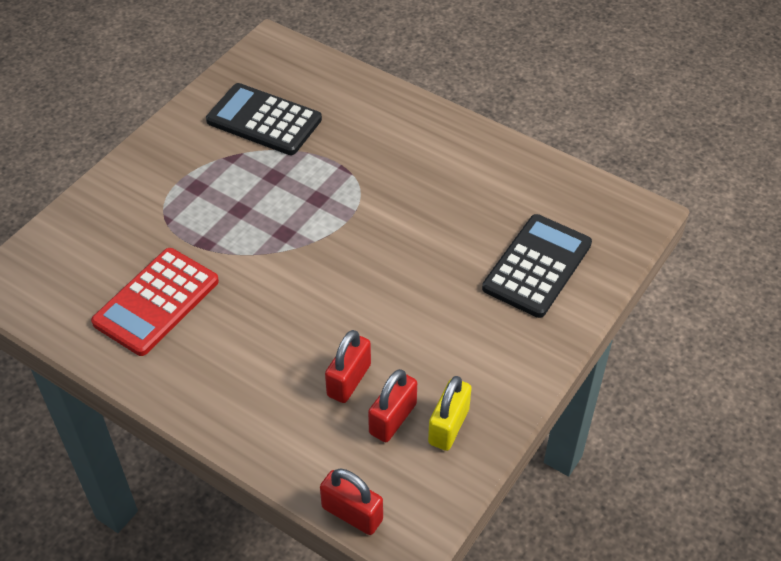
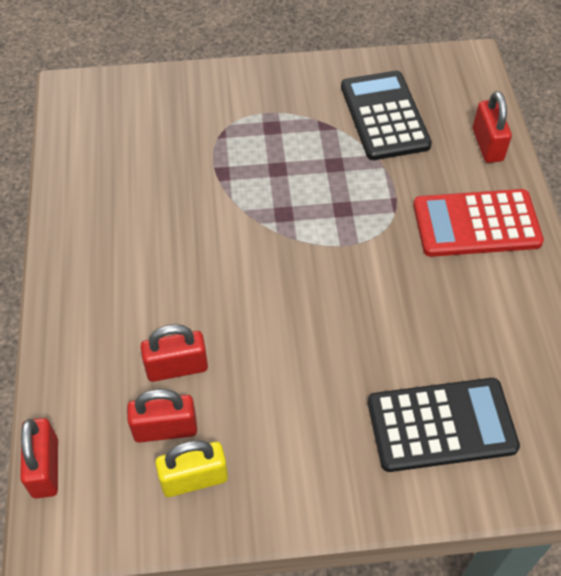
camera: 50 degrees right, 5 degrees up
(156, 302) = (138, 186): red calculator -> red calculator (476, 224)
(353, 88) = (487, 145): none -> red padlock

